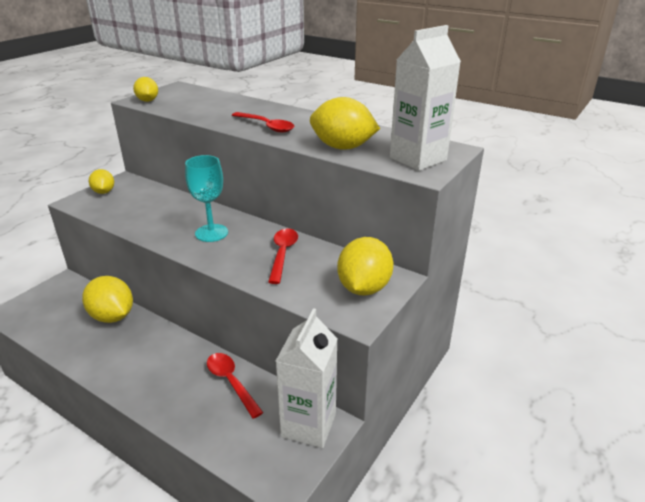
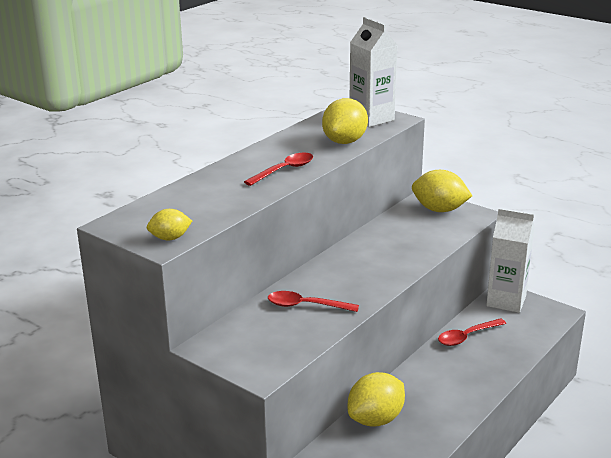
camera: 85 degrees left, 5 degrees down
(104, 192) = (238, 356): yellow lemon -> none
(211, 233) = (351, 276): turquoise goblet -> none
(282, 254) = (391, 240): red spoon -> red spoon (306, 306)

